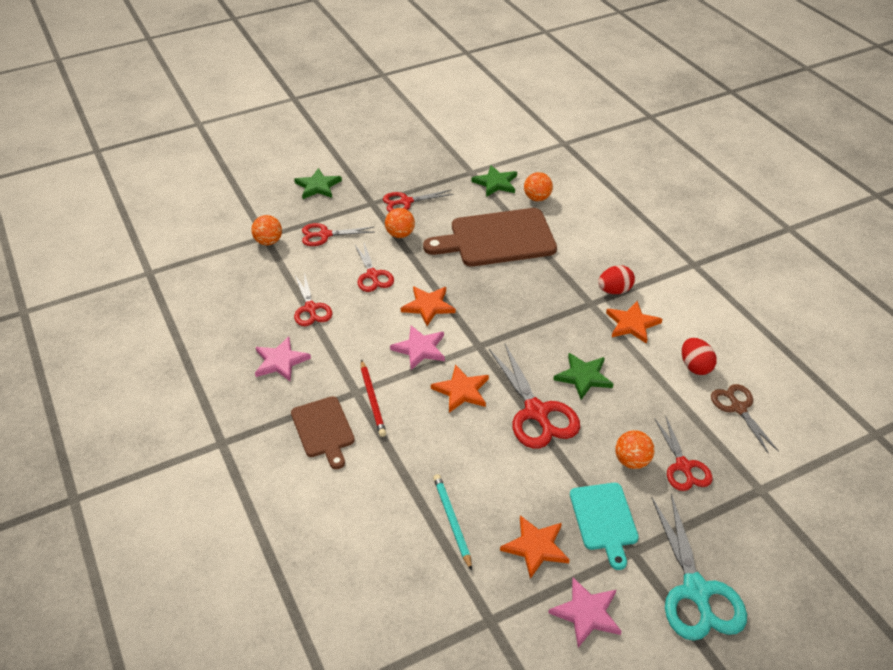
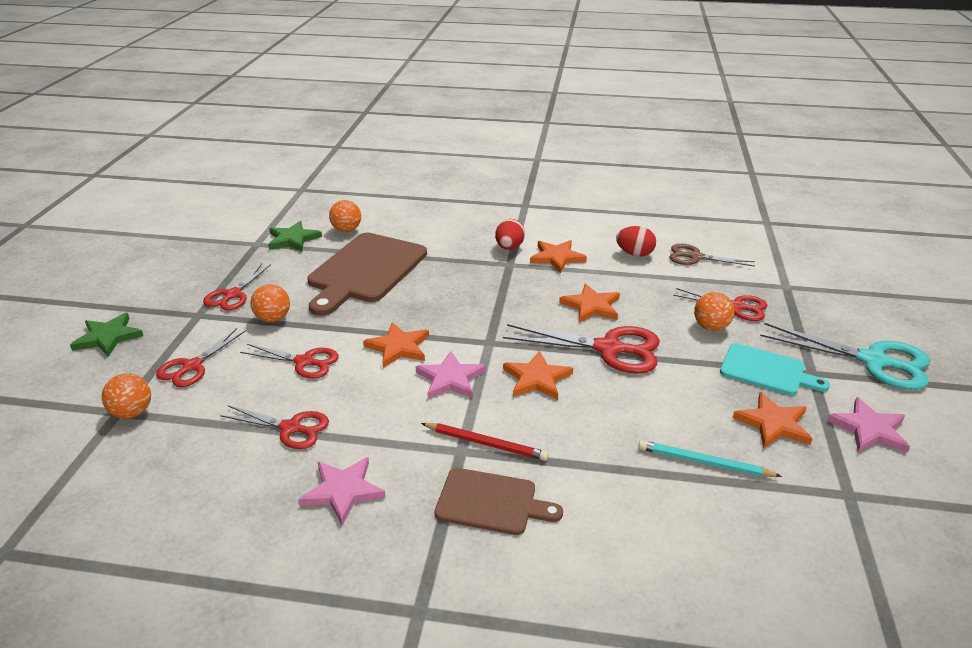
camera: 55 degrees left, 10 degrees down
(583, 377) = (591, 306): green star -> orange star

